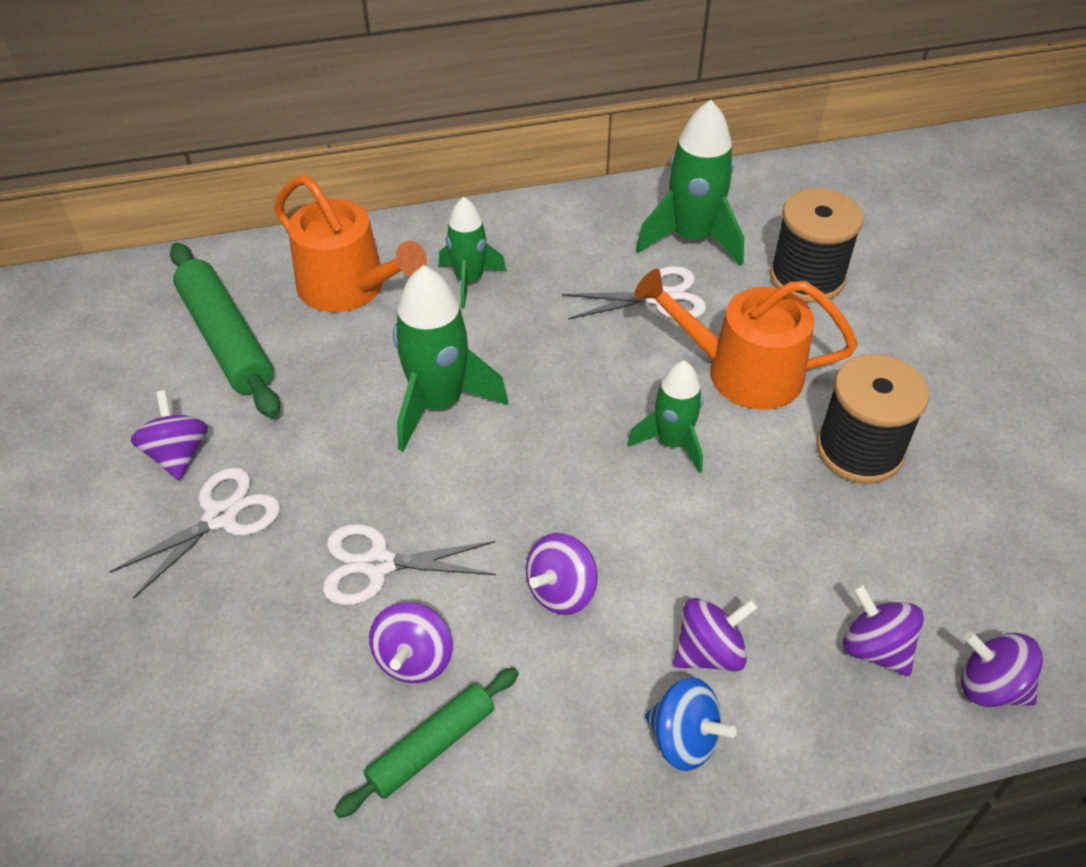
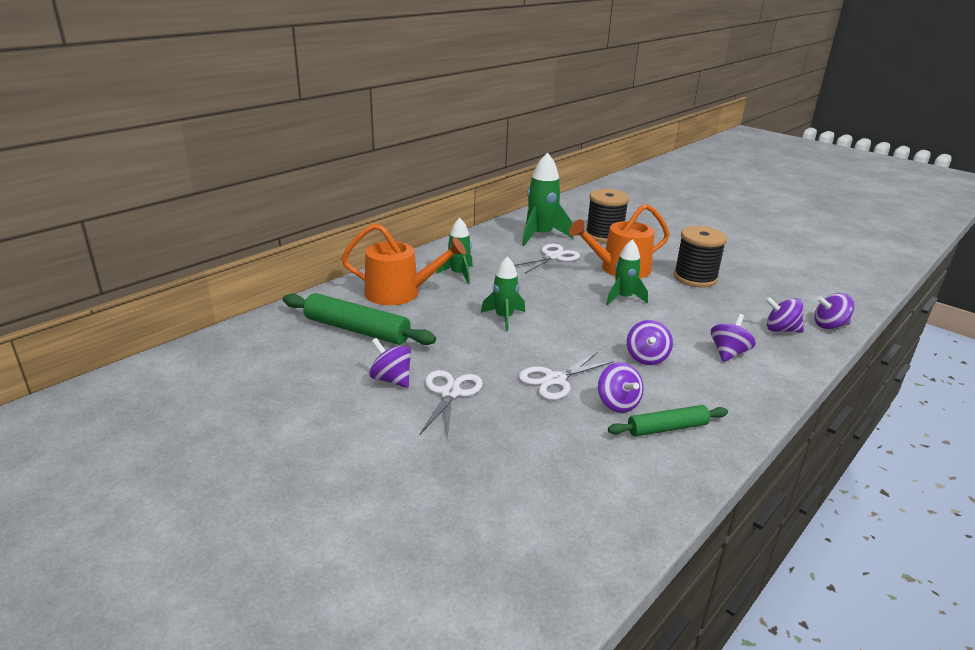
camera: 35 degrees left, 20 degrees down
(431, 746) = (667, 428): green rolling pin -> green rolling pin turned 60 degrees clockwise
(439, 403) = (504, 318): green rocket -> green rocket, size x0.63
(684, 739) = (757, 382): blue spinning top -> none

